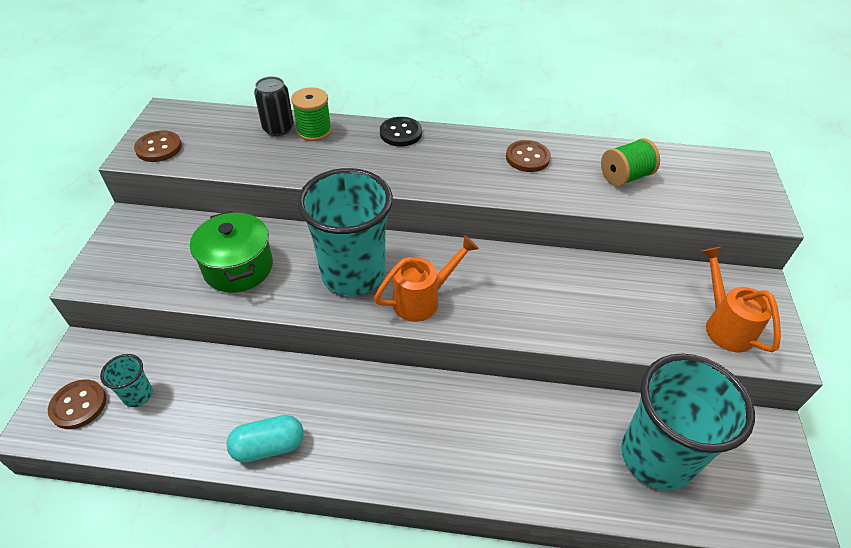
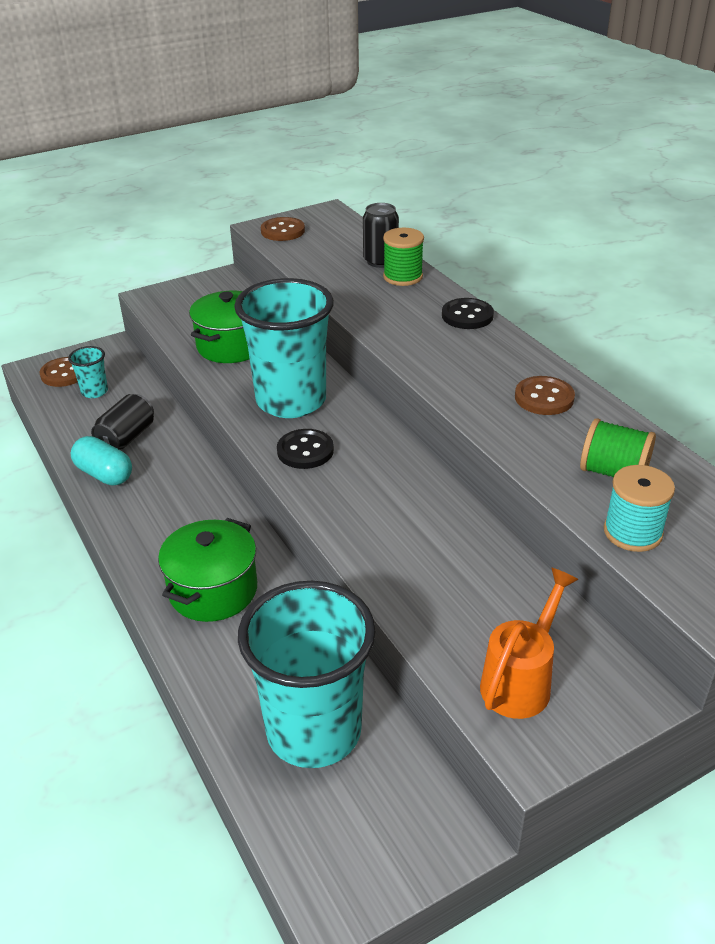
camera: 55 degrees right, 10 degrees down
(234, 404) = (127, 437): none -> black can
(422, 299) = (305, 451): orange watering can -> black button
(479, 442) = (213, 590): none -> green pot
(684, 202) = (632, 532): none -> turquoise spool

